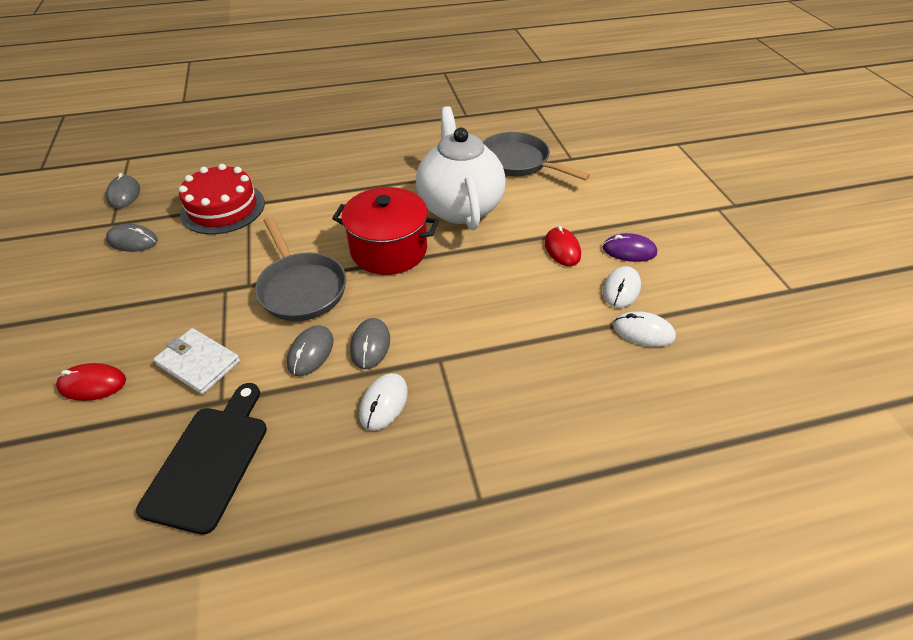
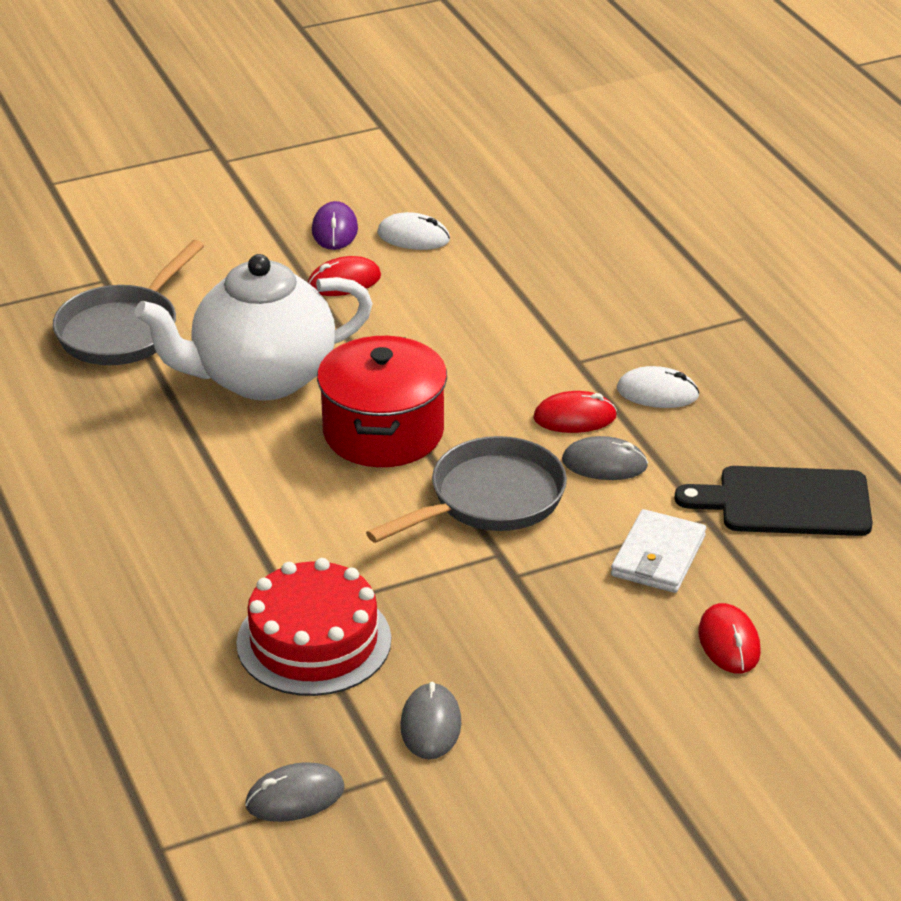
camera: 100 degrees left, 10 degrees down
(370, 345) = (575, 417): grey mouse -> red mouse
(643, 331) = (483, 223): white mouse -> none

